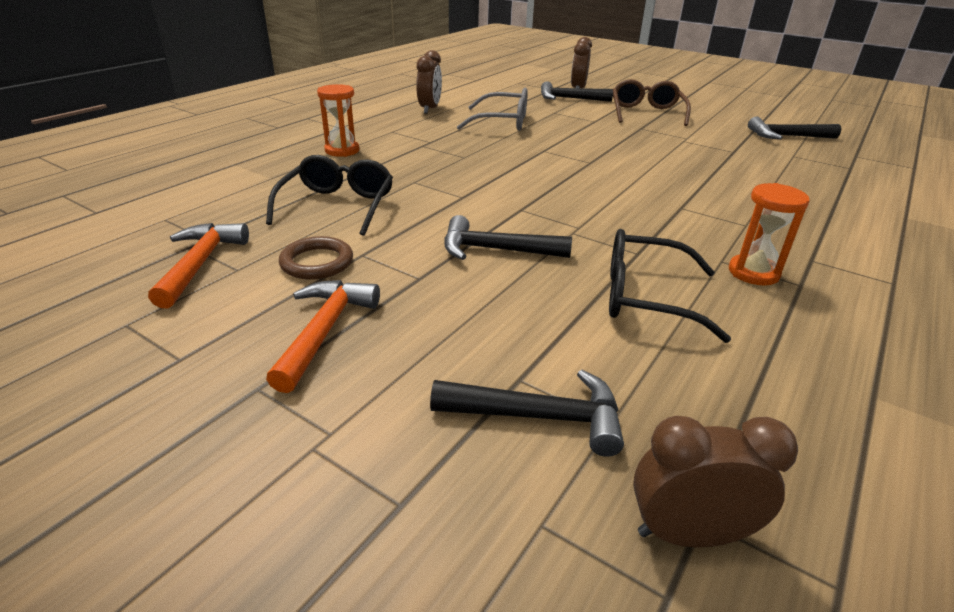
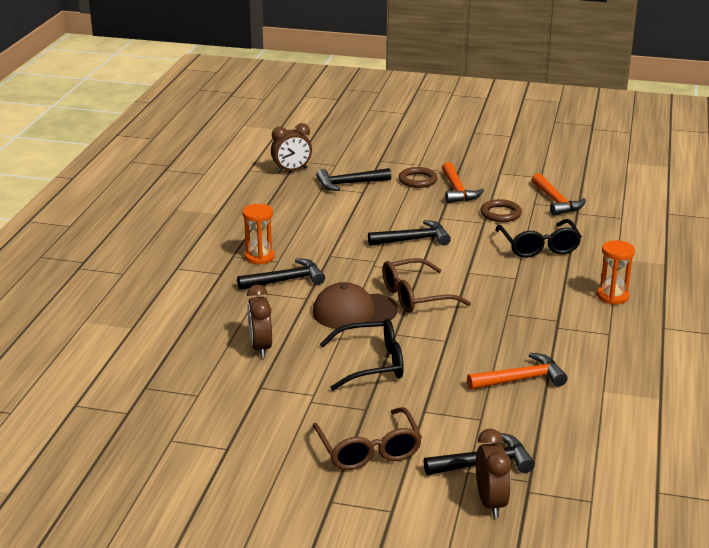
camera: 160 degrees right, 5 degrees down
(372, 384) = (417, 180): none -> brown ring
(430, 109) = (623, 385): brown clock -> brown clock (260, 347)
(503, 122) = (521, 379): grey glasses -> orange hammer
(547, 186) = (415, 296): none -> brown glasses
(626, 185) = (354, 311): none -> brown cap
(645, 297) = (319, 231): black glasses -> black glasses (372, 364)
(786, 136) = (193, 436): black hammer -> black hammer (286, 280)

